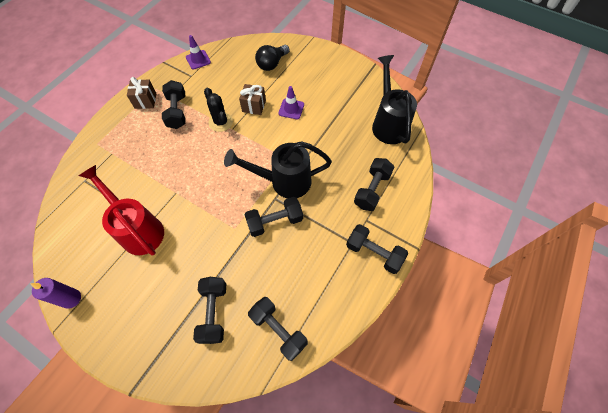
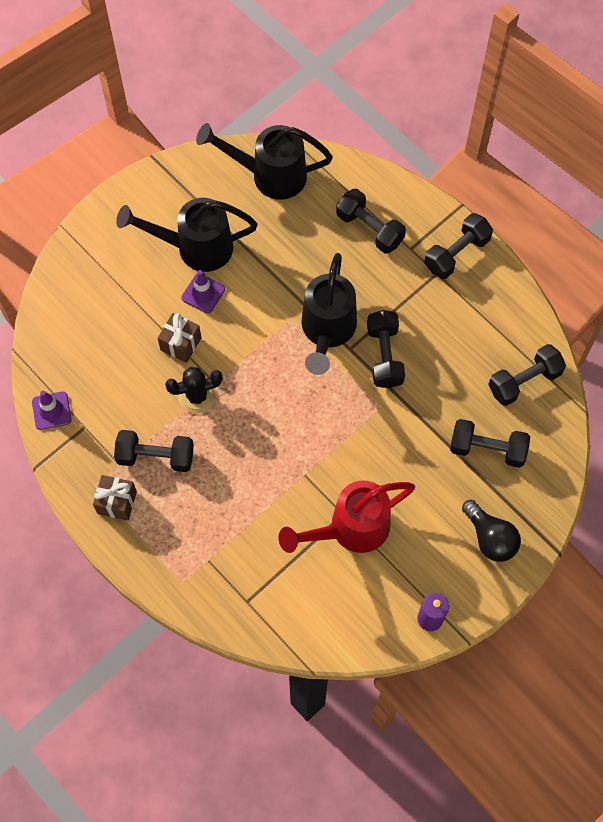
camera: 75 degrees left, 5 degrees up
(272, 64) = (101, 300): black light bulb -> black light bulb (490, 538)
(321, 97) = (194, 247): none -> black watering can

